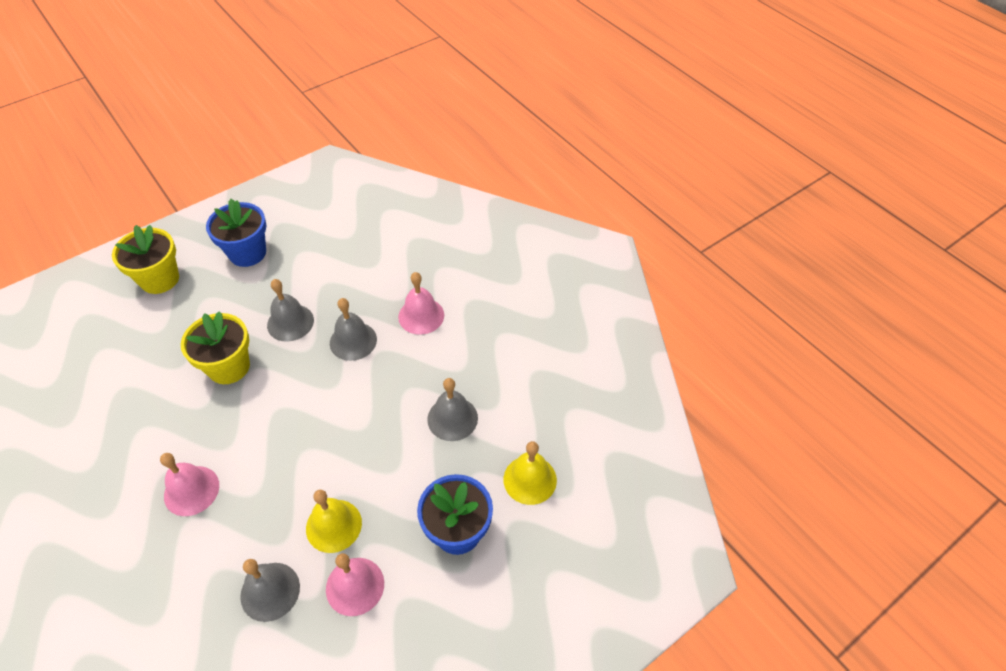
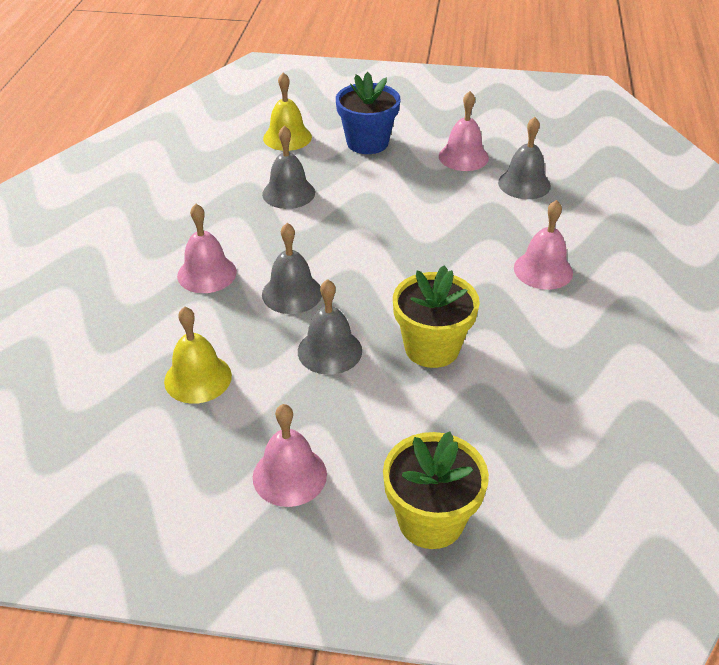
camera: 135 degrees left, 10 degrees down
(247, 253) = (289, 475): blue flower pot -> pink bell
(333, 525) = (447, 189): yellow bell -> yellow bell (198, 378)

